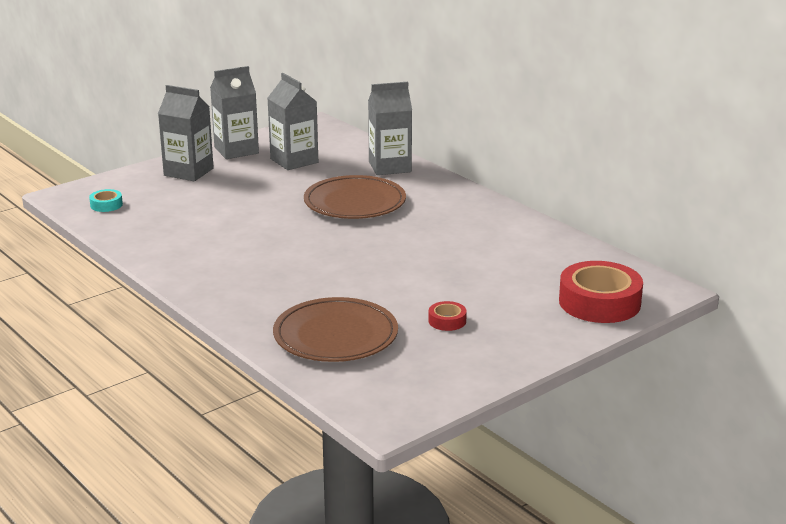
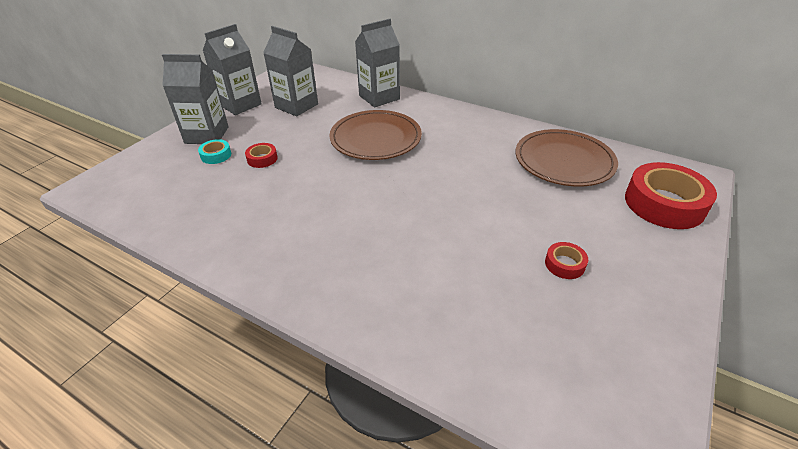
camera: 20 degrees left, 15 degrees up
(106, 205) = (138, 191): turquoise tape -> turquoise tape (216, 155)
(230, 200) = (262, 159): none -> red tape
(335, 335) = (477, 320): brown plate -> brown plate (564, 161)

